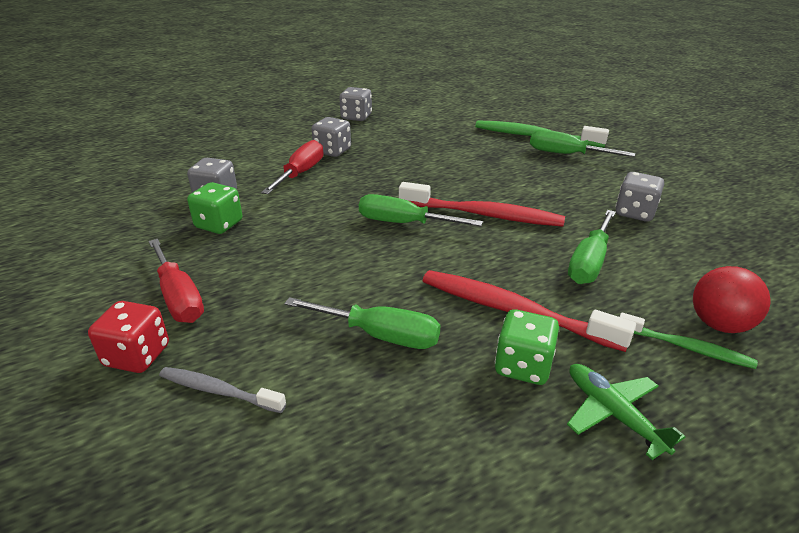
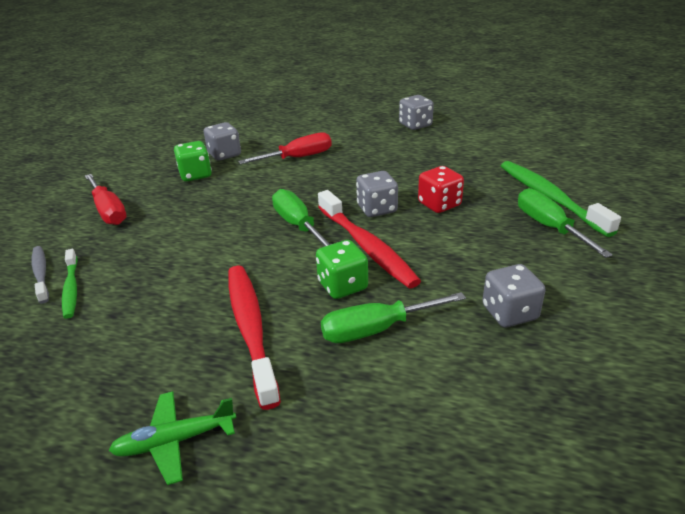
camera: 45 degrees right, 0 degrees up
(137, 355) = (45, 234): red dice -> red dice (439, 204)
(179, 297) = (108, 211): red screwdriver -> red screwdriver turned 45 degrees counterclockwise
(332, 151) = (348, 148): grey dice -> grey dice (377, 209)
(379, 335) = (152, 292): green screwdriver -> none
(523, 366) = (186, 368): green dice -> green dice (342, 286)
(613, 414) = (175, 441): green plane -> green plane turned 120 degrees counterclockwise
(686, 347) = (317, 443): green toothbrush -> green toothbrush (71, 288)
(719, 324) = (384, 450): red ball -> none

